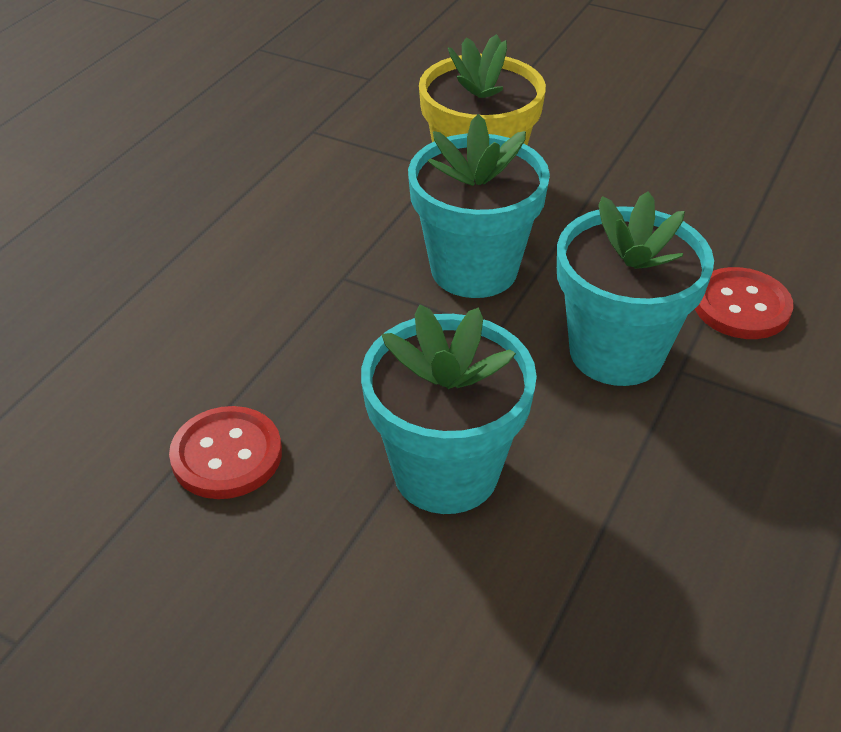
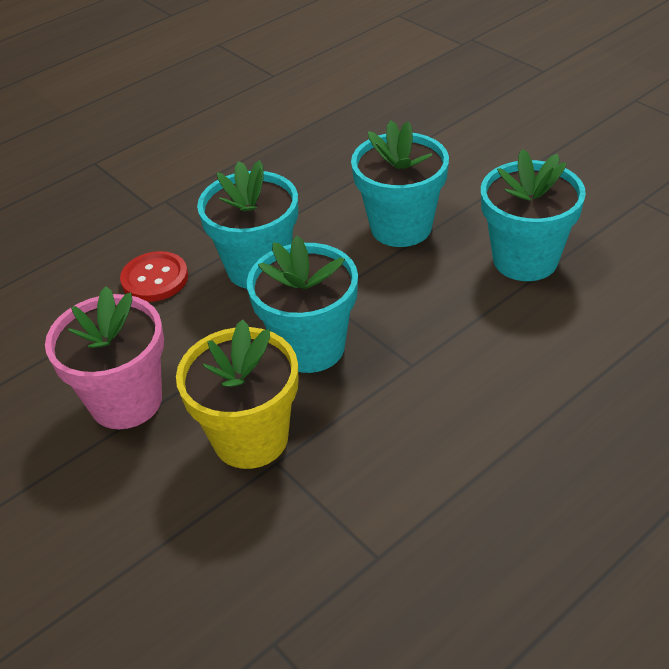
camera: 155 degrees left, 0 degrees up
(227, 455) = (525, 260): red button -> turquoise flower pot
(630, 181) = (126, 401): none -> pink flower pot

